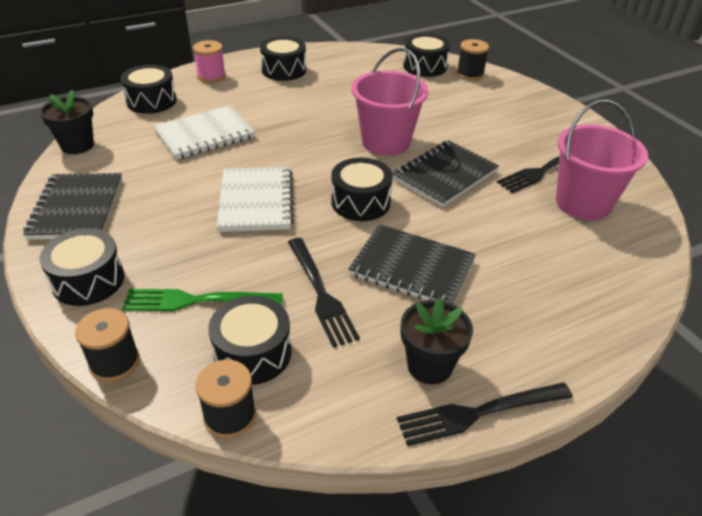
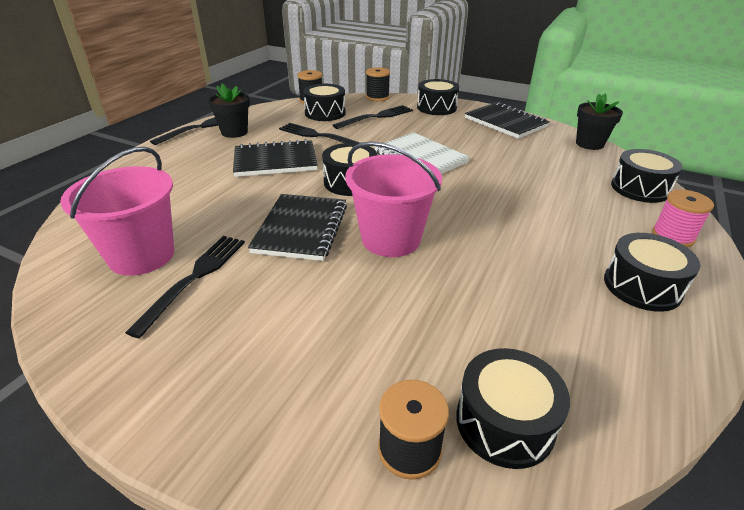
camera: 145 degrees right, 5 degrees down
(196, 301) = (376, 117): green fork -> black fork
(205, 135) = (539, 181): white notebook -> none

